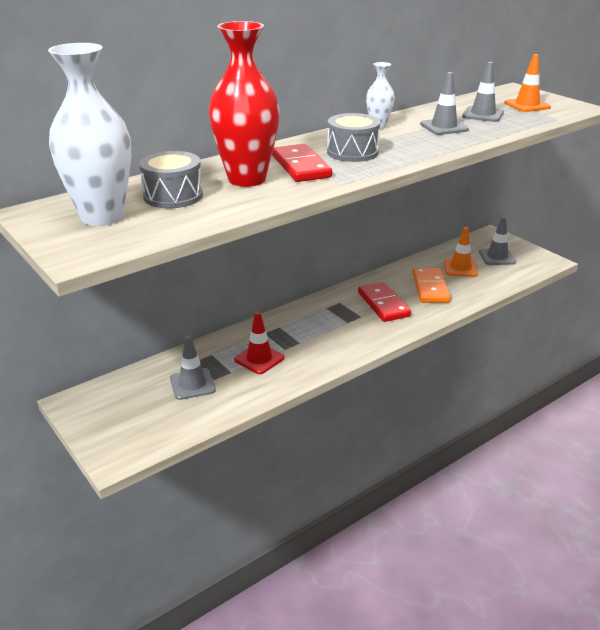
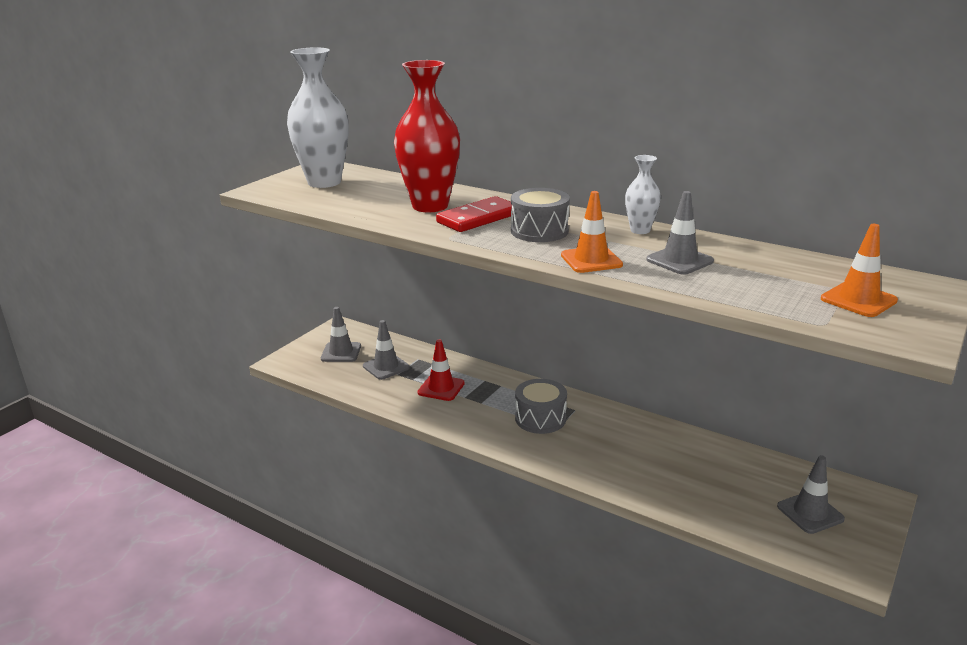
camera: 70 degrees right, 5 degrees down
(173, 196) = (376, 192): grey drum -> grey drum (540, 418)
(383, 304) = (595, 438): red domino -> none
(430, 288) = (664, 466): orange domino -> none
(460, 268) = (740, 483): orange traffic cone -> orange traffic cone (591, 260)
(483, 114) = (765, 276): grey traffic cone -> grey traffic cone (341, 352)

